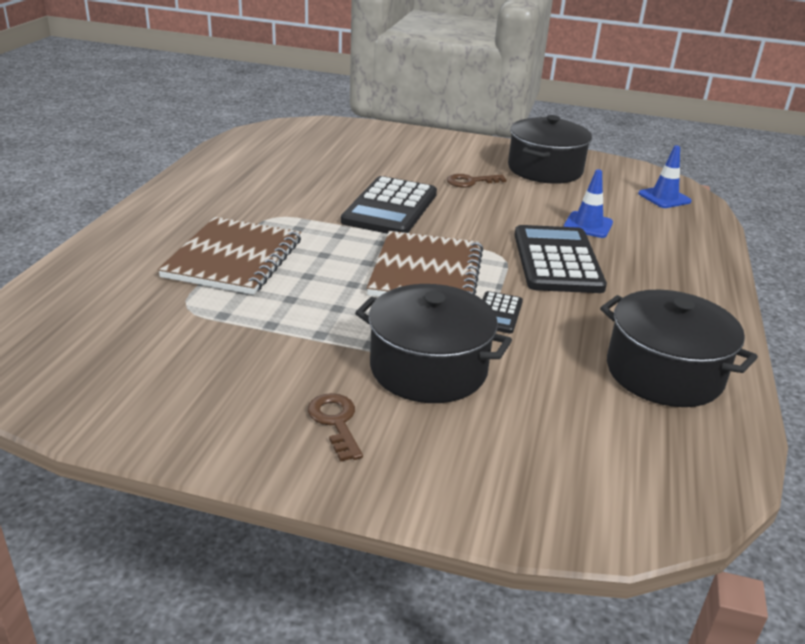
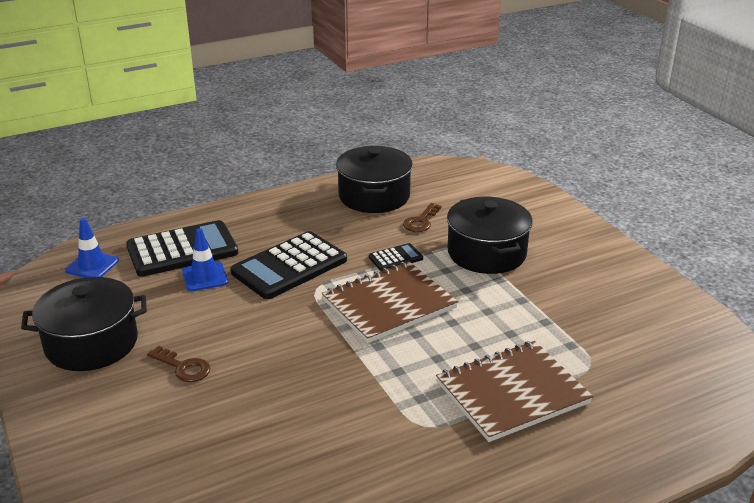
camera: 130 degrees left, 0 degrees up
(335, 422) = (570, 255): brown key -> brown key (421, 221)
(390, 208) = (308, 377): black calculator -> black calculator (182, 250)

